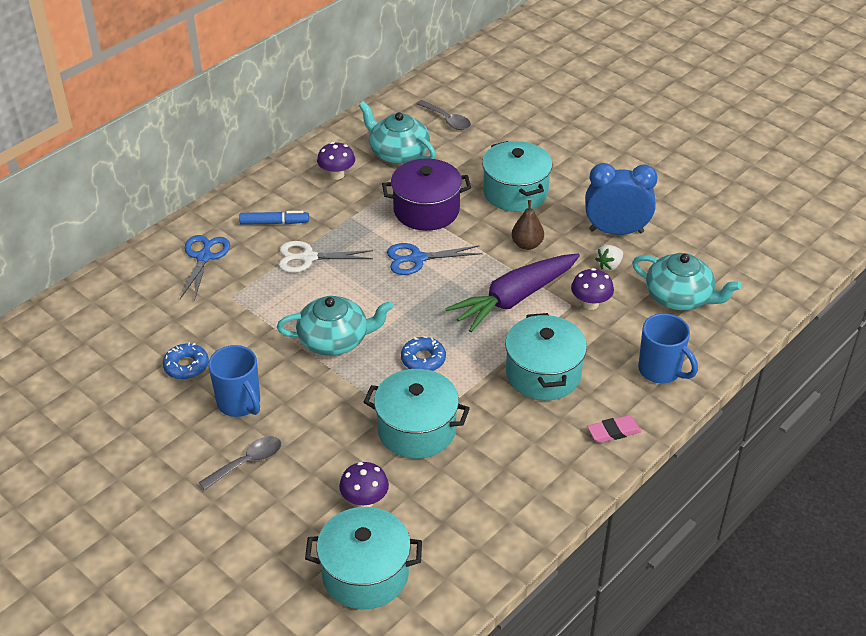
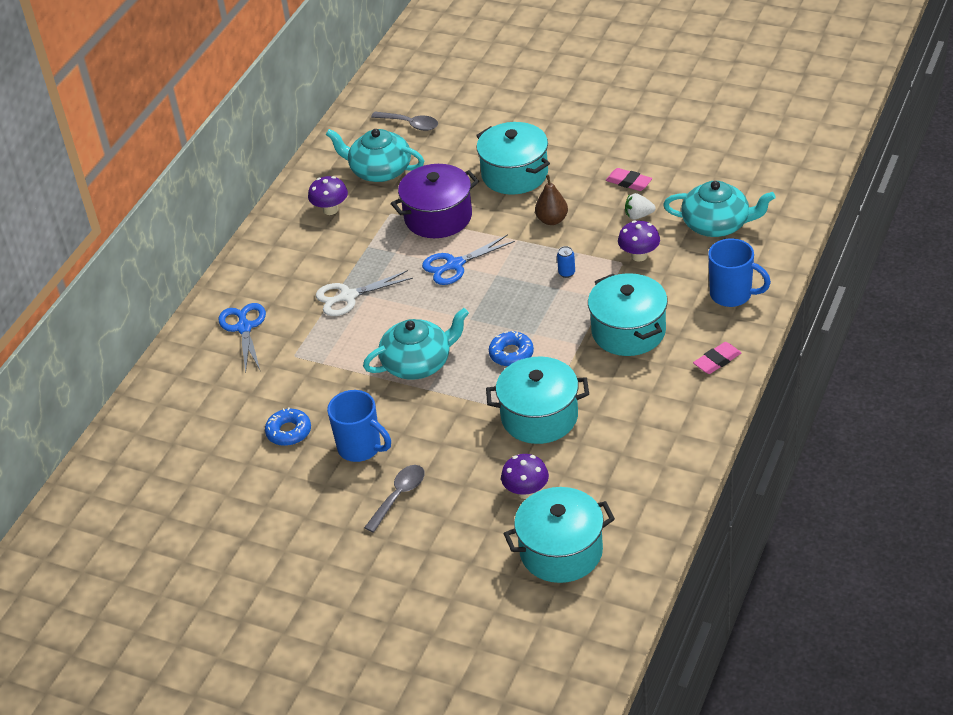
camera: 15 degrees left, 0 degrees up
(274, 223) = (295, 274): blue marker -> none
(514, 298) = (566, 273): purple carrot -> blue can
(609, 265) = (638, 216): white strawberry -> white strawberry turned 60 degrees clockwise
(616, 231) = (629, 182): blue clock -> pink eraser

